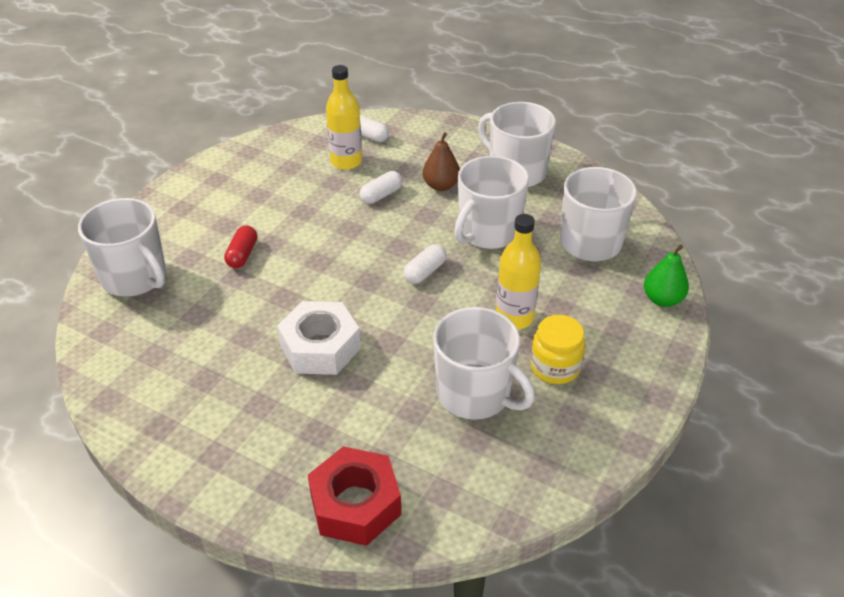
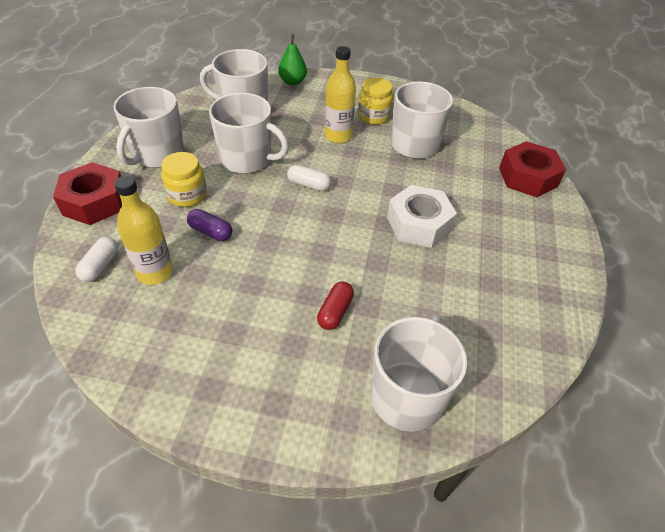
camera: 110 degrees left, 5 degrees up
(242, 255) = (335, 312): red capsule -> red capsule turned 60 degrees counterclockwise
(381, 195) = (210, 232): white capsule -> purple capsule
(441, 186) = (187, 195): brown pear -> yellow jar
(452, 134) = (94, 202): none -> red nut

